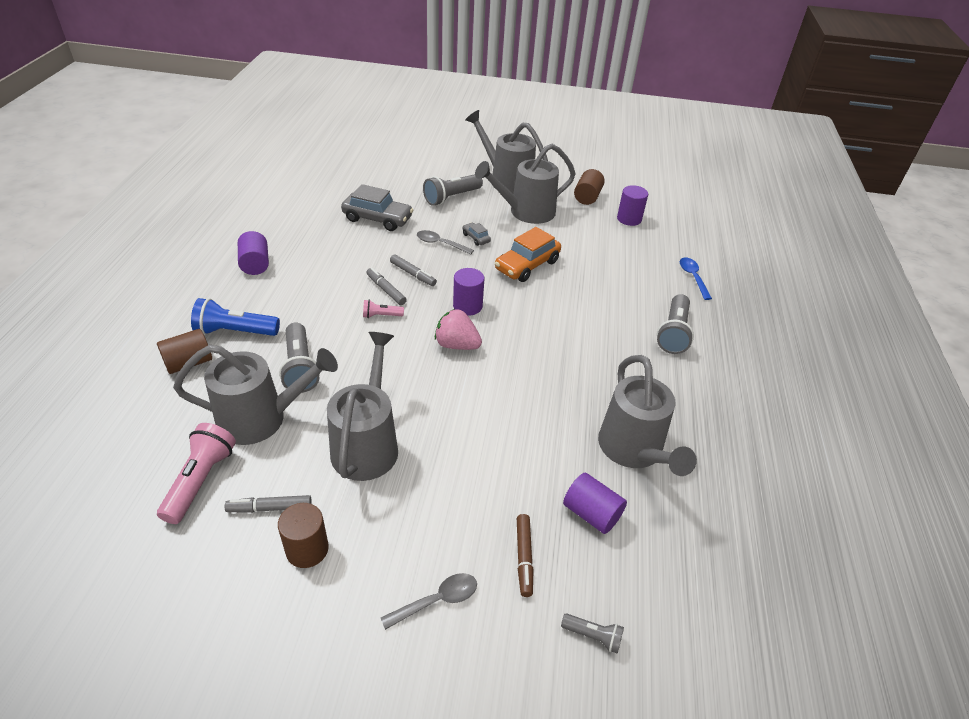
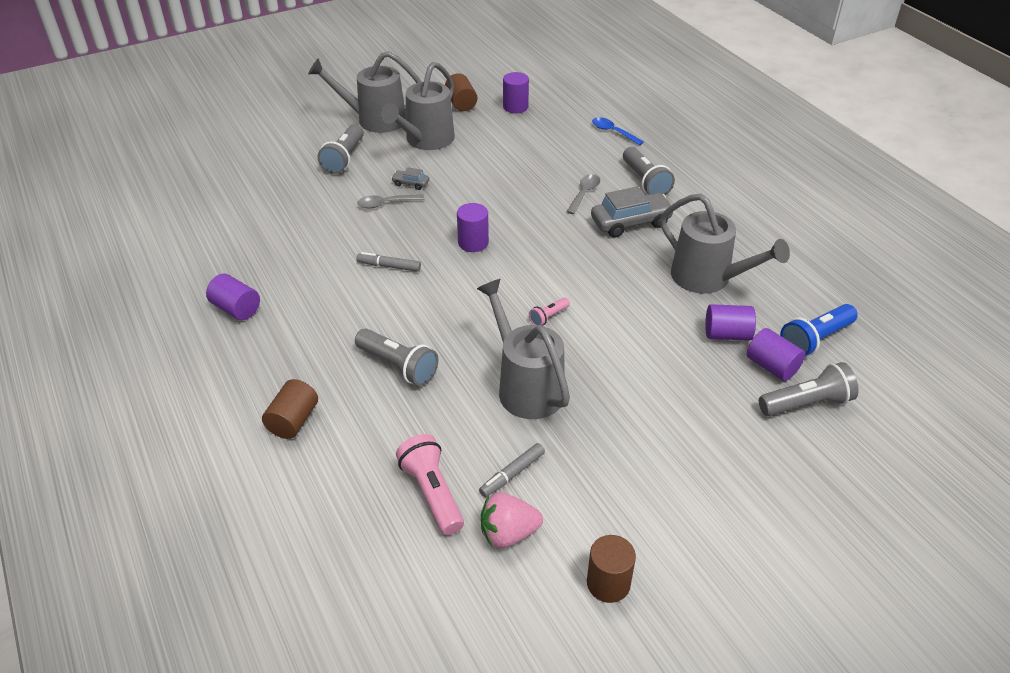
camera: 35 degrees left, 0 degrees up
(235, 331) = (300, 372): blue flashlight -> blue flashlight (815, 340)
(262, 418) = (419, 421): grey watering can -> none
(307, 549) = (575, 480): brown cylinder -> brown cylinder (608, 583)
(377, 219) = (300, 210): grey car -> grey car (630, 222)
(381, 315) = (412, 288): pink flashlight -> pink flashlight (548, 317)
(413, 274) = (395, 241): grey marker -> none
(437, 600) = (697, 449): grey spoon -> grey spoon (584, 193)
(457, 345) = (502, 277): pink strawberry -> pink strawberry (508, 534)
(524, 558) = (718, 388): brown marker -> none
(527, 265) = (480, 185): orange car -> none
(593, 636) = (806, 404): grey flashlight -> grey flashlight, size x1.89
(600, 574) = (772, 366): none -> purple cylinder

